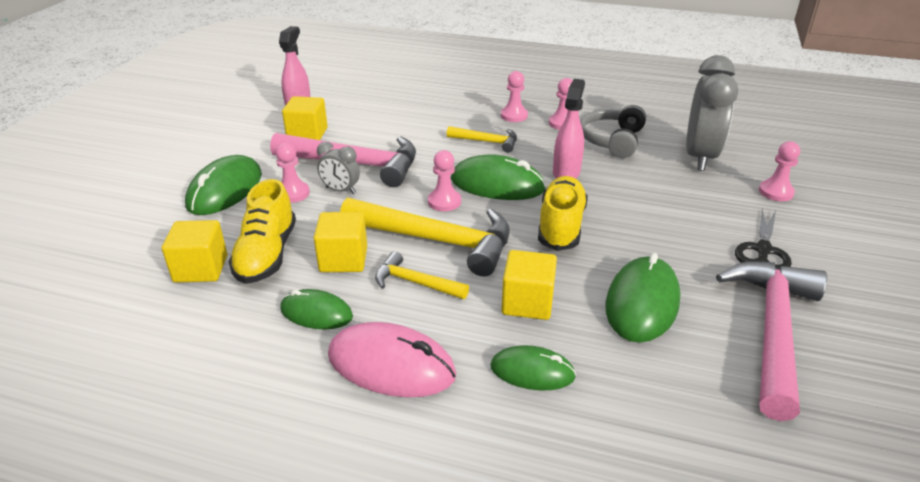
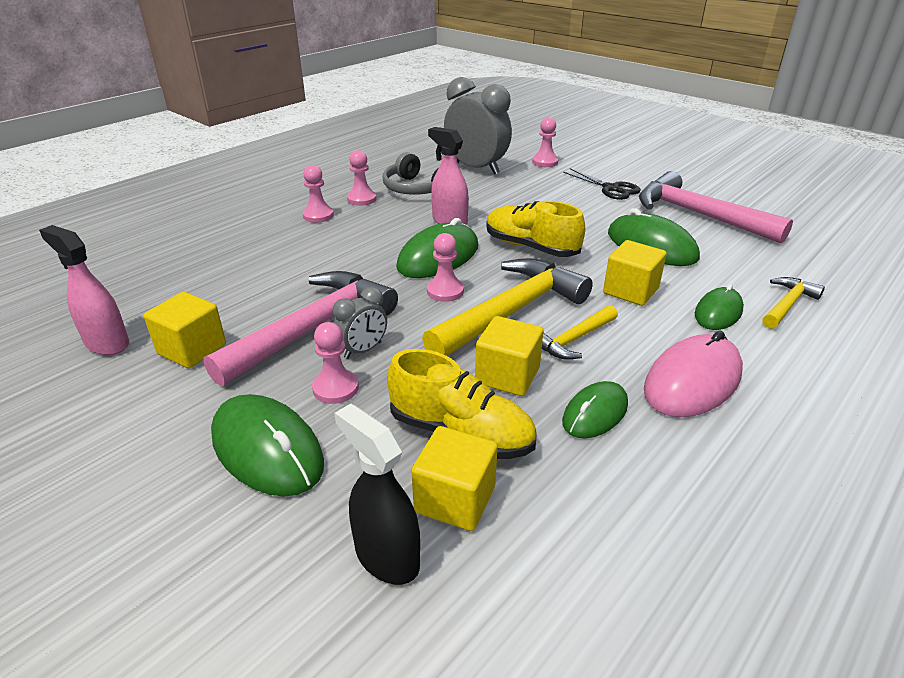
camera: 65 degrees left, 0 degrees up
(148, 256) = (386, 556): none -> black spray bottle
(487, 142) = (353, 241): yellow hammer -> yellow hammer (787, 304)

